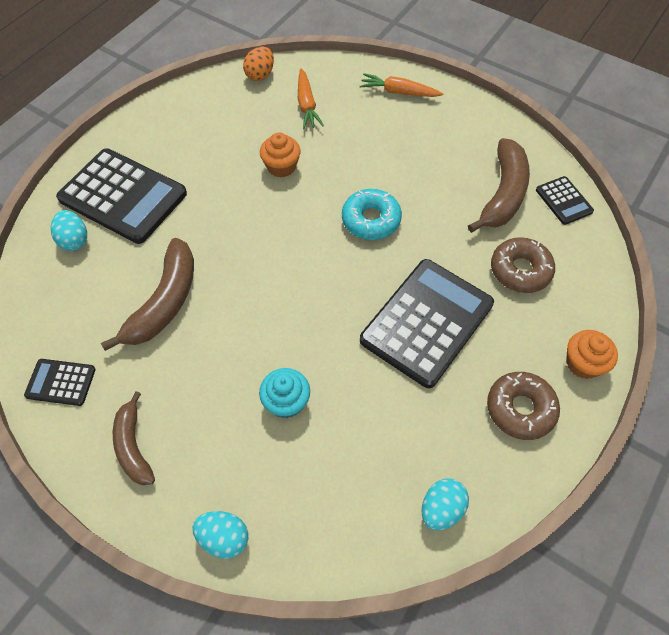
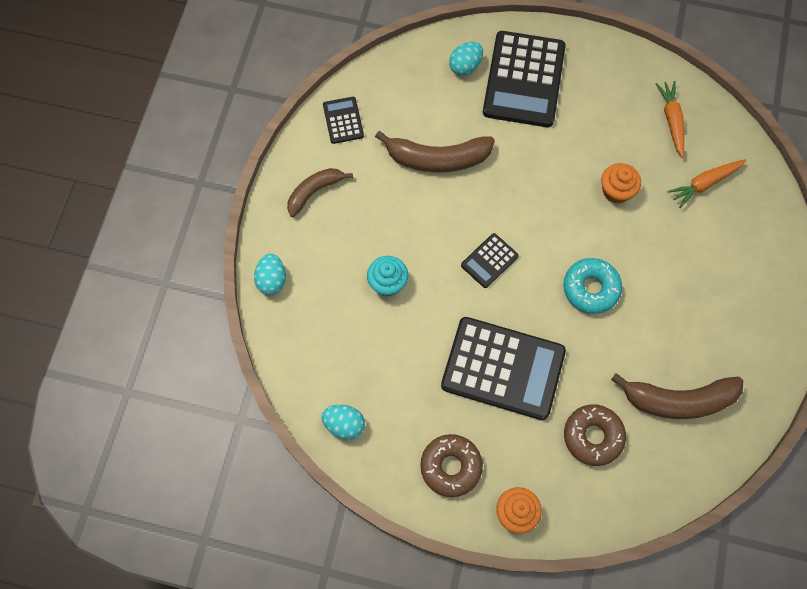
camera: 70 degrees right, 10 degrees up
(260, 75) = (722, 127): orange egg -> none
(399, 92) = (767, 263): orange carrot -> orange carrot (671, 121)
(564, 201) = (697, 461): black calculator -> black calculator (489, 261)

